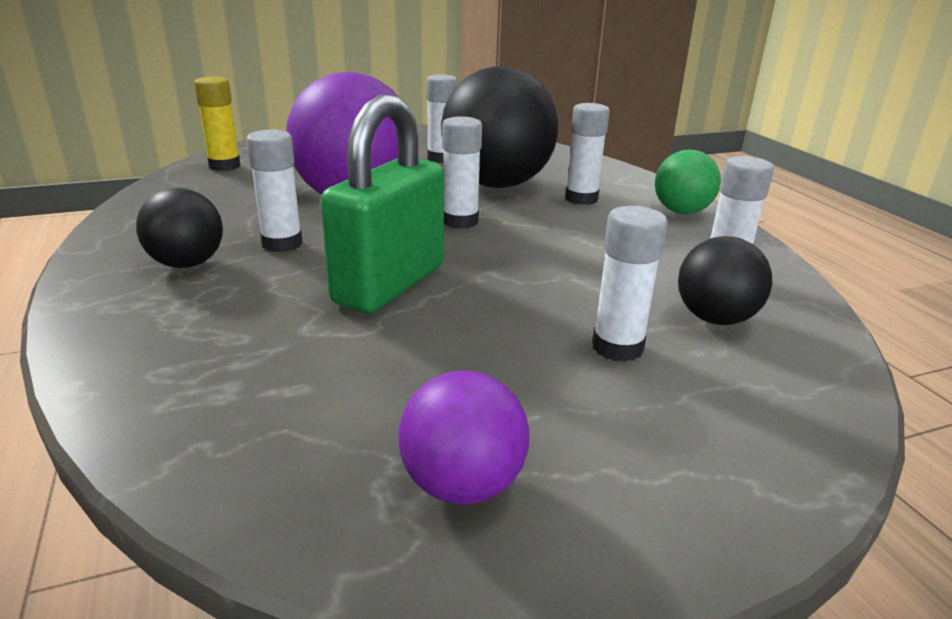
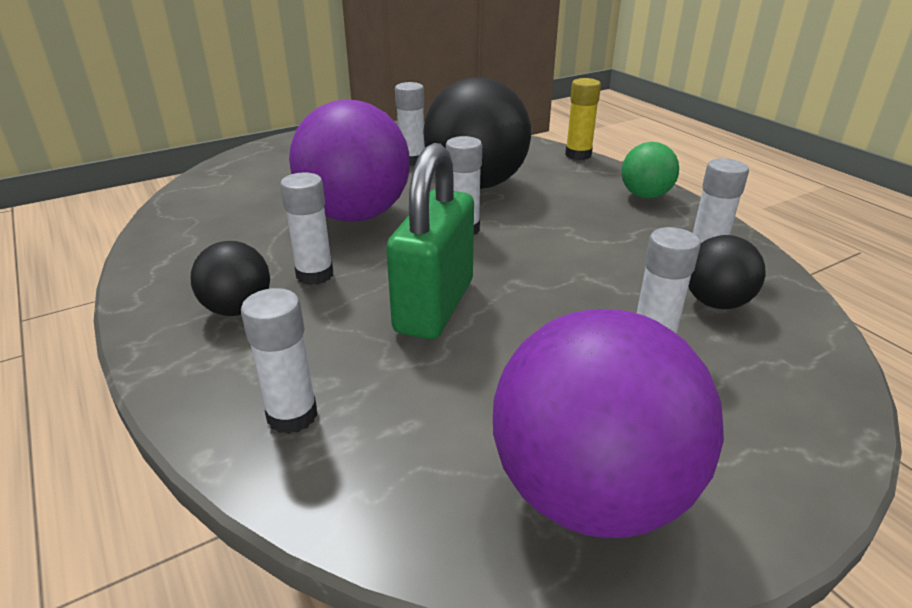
camera: 10 degrees left, 5 degrees up
(224, 166) = (210, 192): yellow glue stick -> yellow glue stick (578, 155)
(462, 484) = (590, 493): purple ball -> purple ball, size x1.97
(581, 199) = (556, 192): white glue stick -> white glue stick (292, 415)

